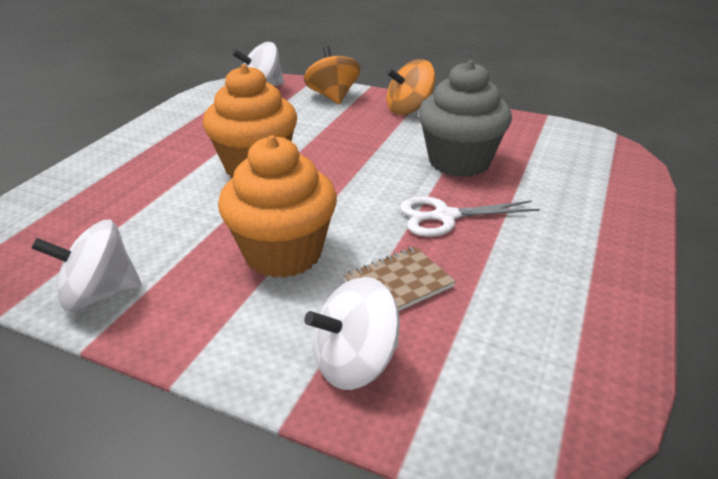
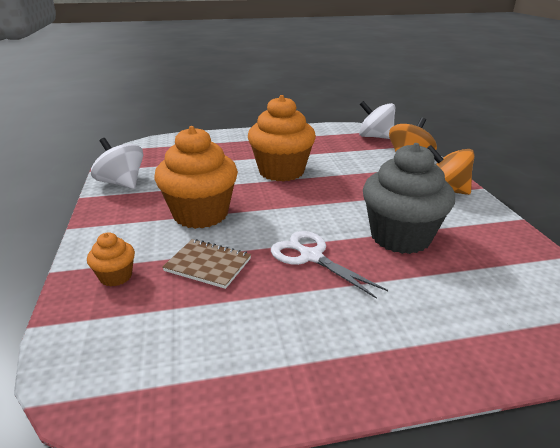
camera: 55 degrees right, 5 degrees down
(355, 362) = (116, 276): white spinning top -> orange cupcake

